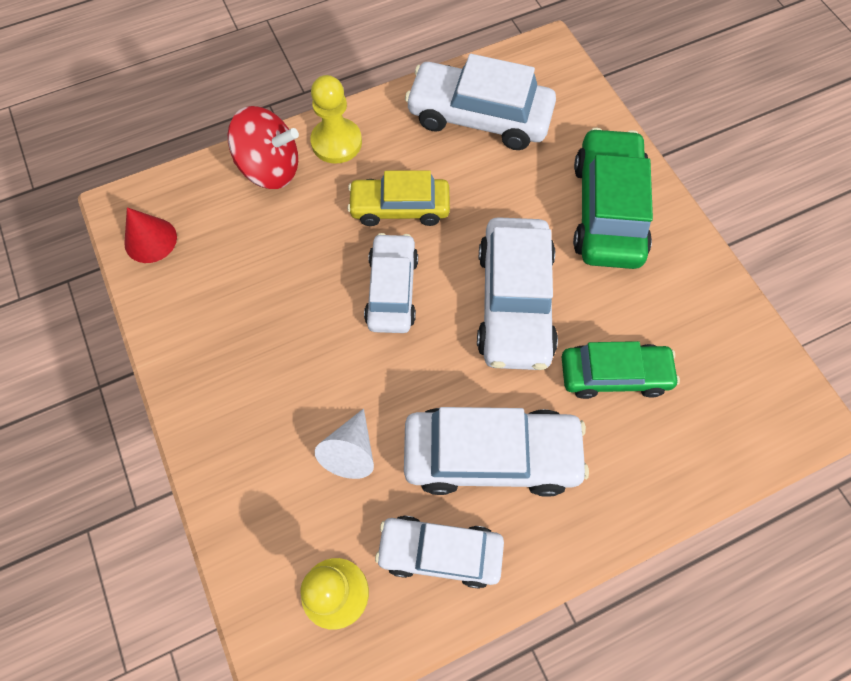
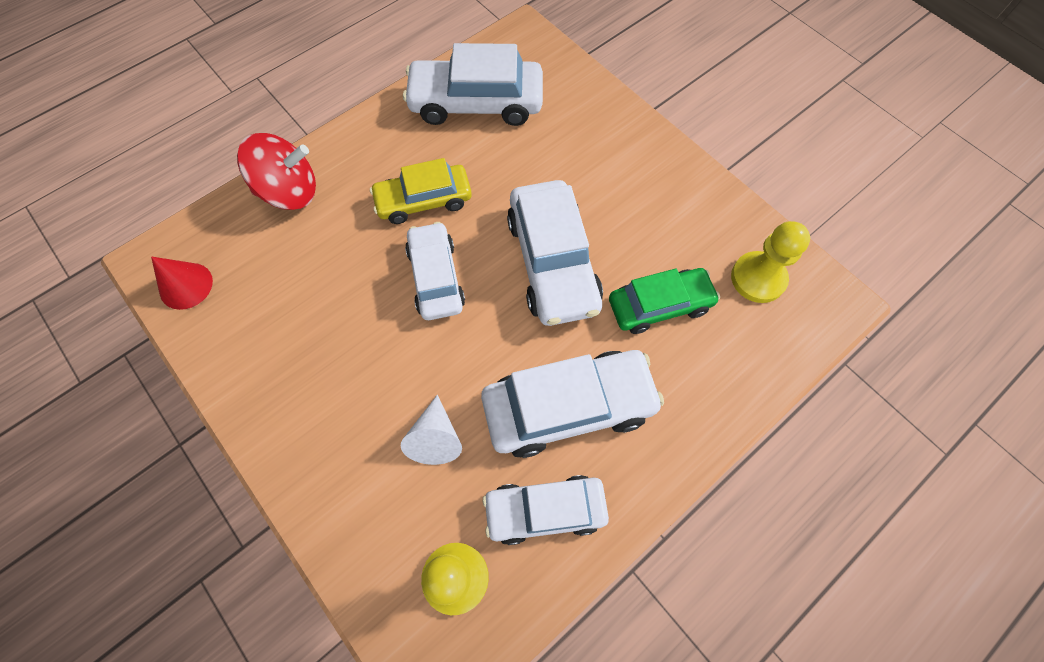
camera: 15 degrees left, 0 degrees up
(336, 142) = (348, 154): yellow pawn -> yellow pawn (758, 278)
(607, 210) = (614, 161): green car -> none

